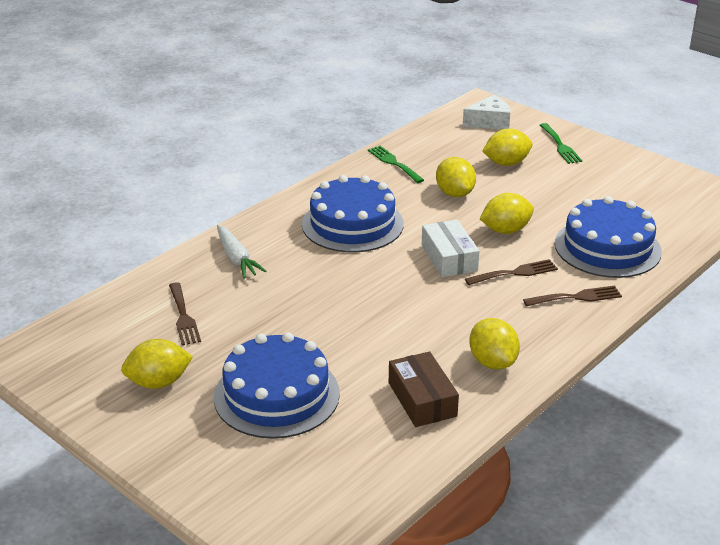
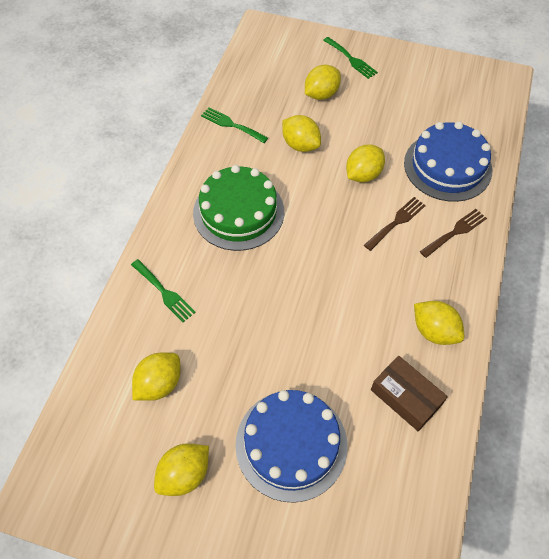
camera: 25 degrees left, 25 degrees up
(183, 317) = (159, 384): brown fork -> yellow lemon
(236, 258) = (164, 292): white carrot -> green fork
(352, 224) = (238, 212): blue cake -> green cake
(449, 258) = (337, 224): white box -> none
(489, 122) = (281, 48): white cheese -> none

